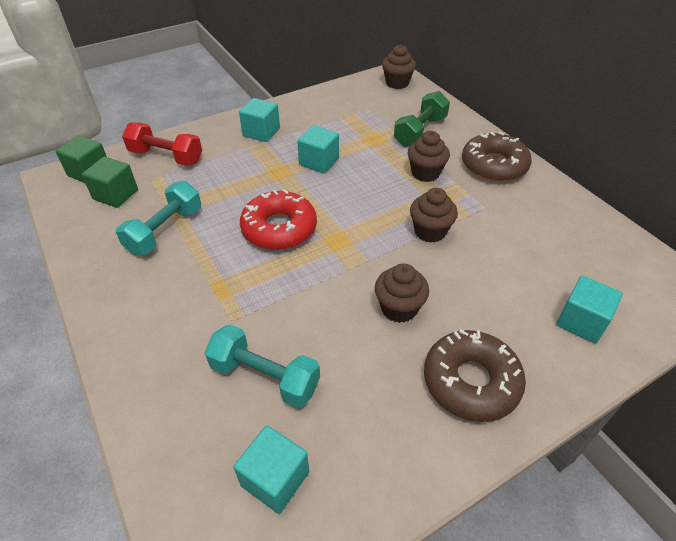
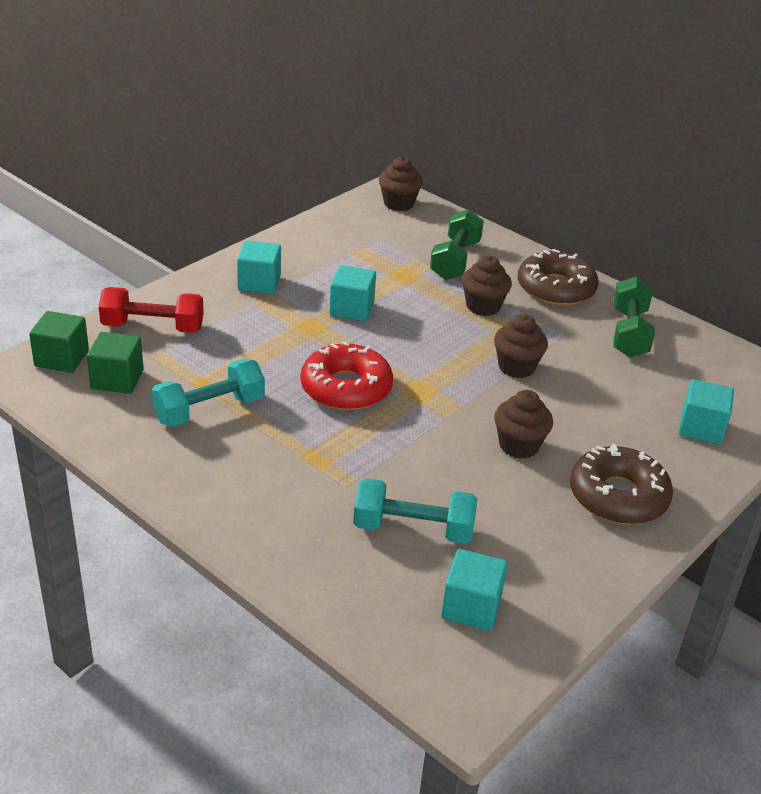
camera: 20 degrees left, 10 degrees down
(165, 231) = (209, 410): turquoise dumbbell -> turquoise dumbbell turned 45 degrees clockwise
(544, 214) = (629, 333): none -> green dumbbell

